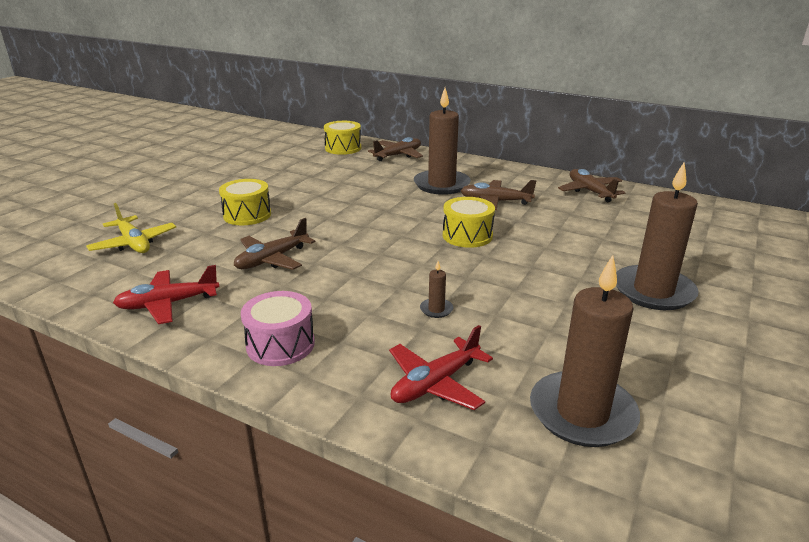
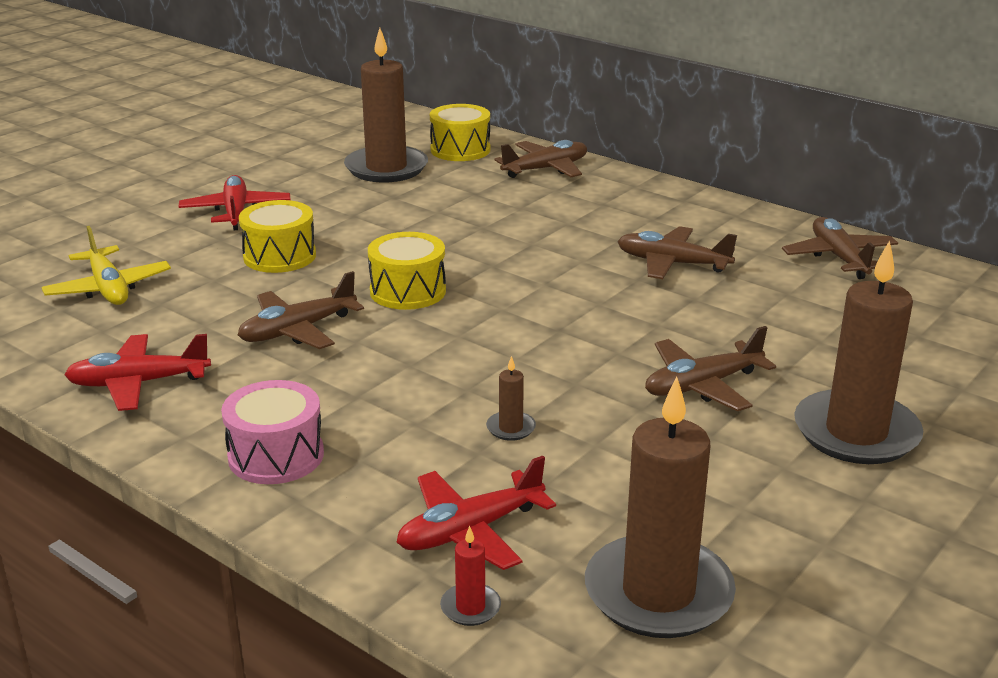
camera: 10 degrees right, 0 degrees up
(211, 191) = (236, 212): none -> red plane
(441, 185) = (597, 227): brown candle -> brown candle (386, 168)
(457, 441) = (470, 607): none -> red candle
(467, 235) = (603, 317): yellow drum -> yellow drum (408, 291)
(546, 271) = (702, 385): none -> brown plane

